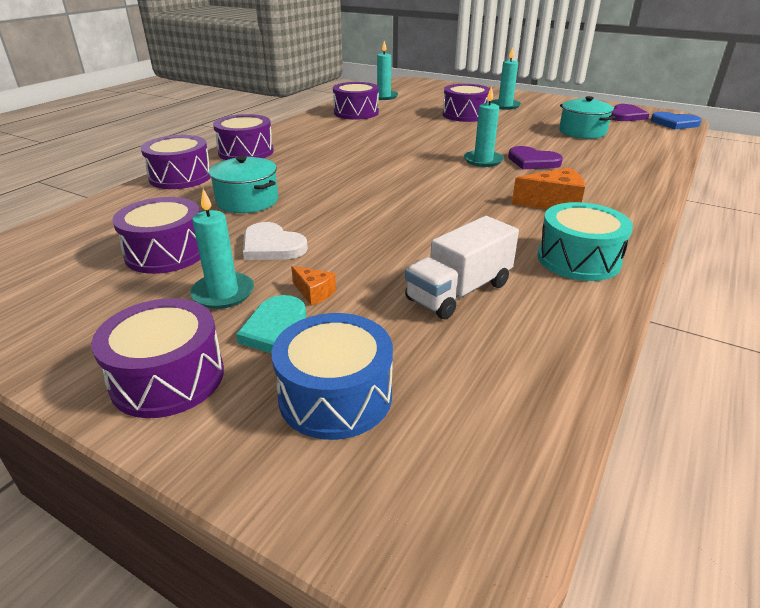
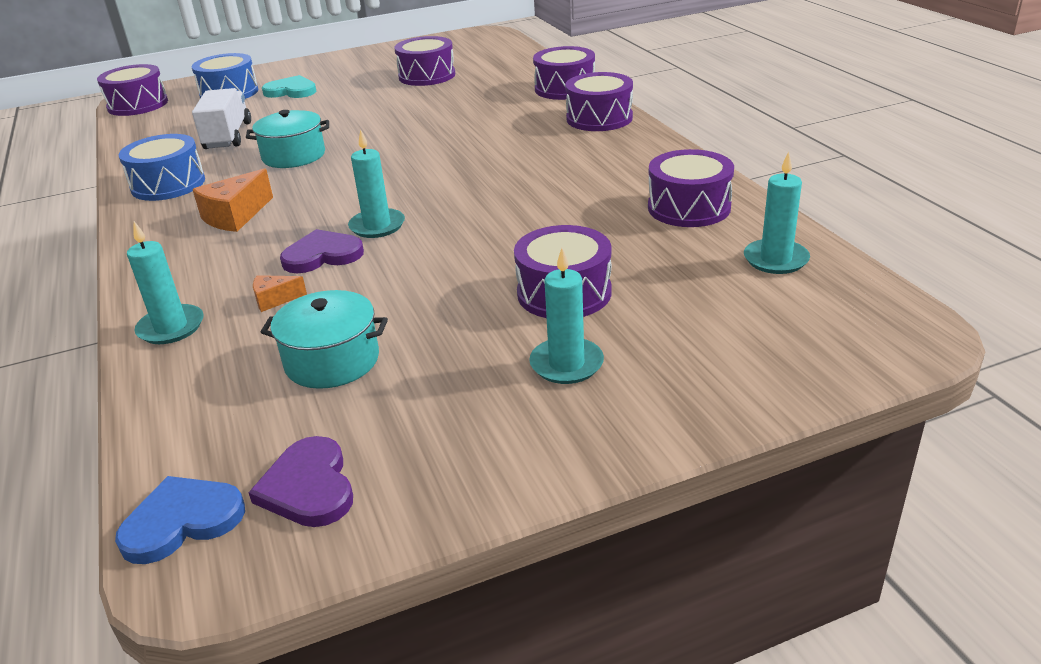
camera: 130 degrees right, 0 degrees up
(168, 378) = (306, 69): purple drum -> purple drum (138, 105)
(223, 293) = (351, 84): turquoise candle -> turquoise candle (171, 327)
(247, 201) = (470, 104): turquoise pot -> turquoise pot (294, 156)
(272, 246) = (381, 101): white heart -> none
(314, 293) = (307, 102): orange cheese -> orange cheese (275, 300)
(578, 259) = (168, 184): turquoise drum -> blue drum

